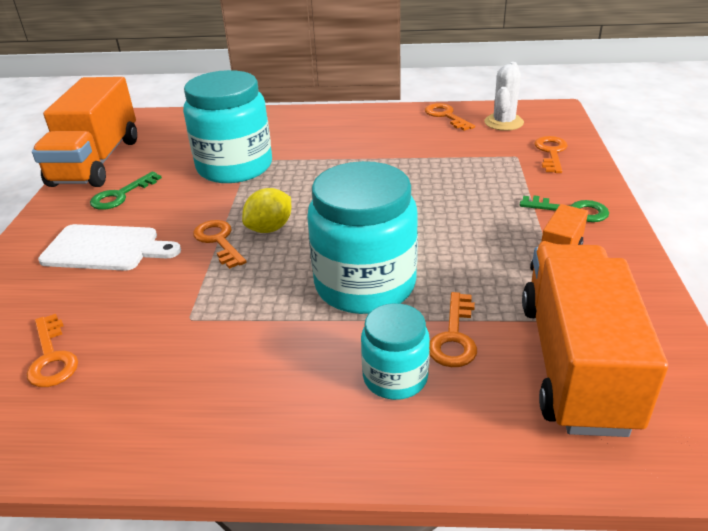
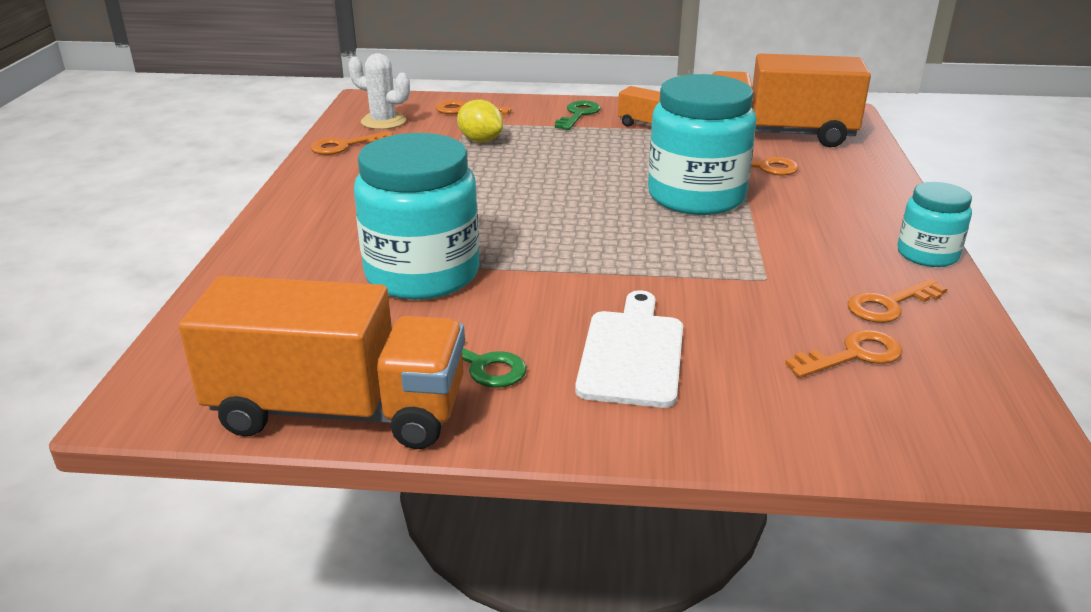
camera: 90 degrees left, 5 degrees down
(218, 241) = (618, 273): orange key -> orange key (889, 305)
(270, 228) = (592, 243): yellow lemon -> yellow lemon (480, 140)
(395, 377) = (814, 188): turquoise jar -> turquoise jar (927, 254)

